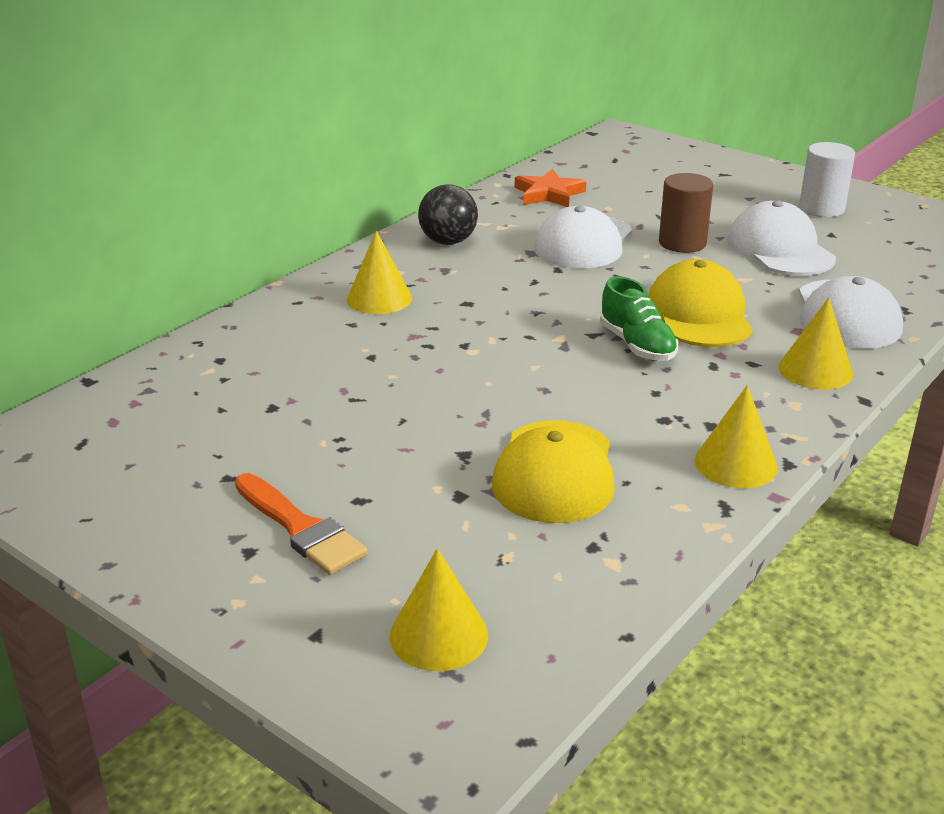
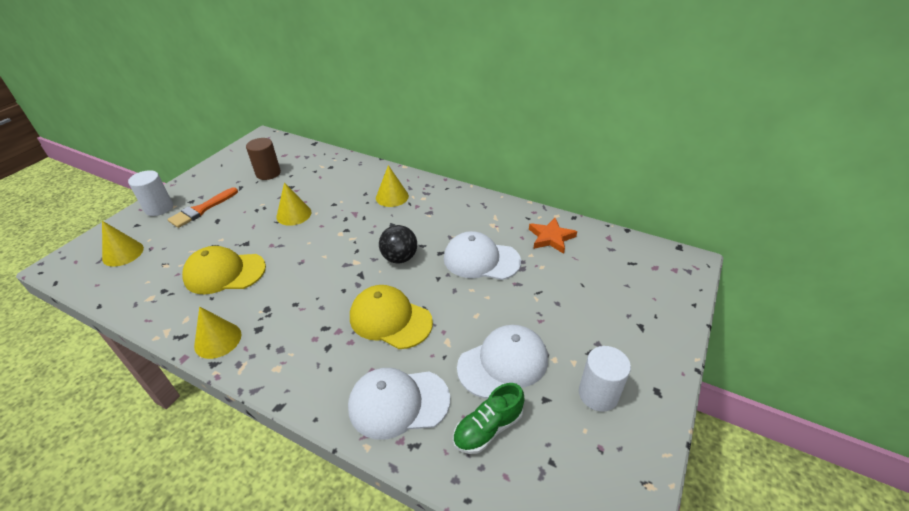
camera: 80 degrees right, 10 degrees up
(253, 604) = (159, 208): none -> white cylinder
(448, 242) = (464, 208): black ball -> black ball (399, 258)
(637, 345) = (348, 293): green shoe -> green shoe (488, 428)
(682, 243) = (496, 306): brown cylinder -> brown cylinder (268, 173)
(699, 314) = (390, 319): yellow cap -> yellow cap turned 135 degrees counterclockwise
(815, 370) = (317, 380): yellow cone -> yellow cone (294, 214)

